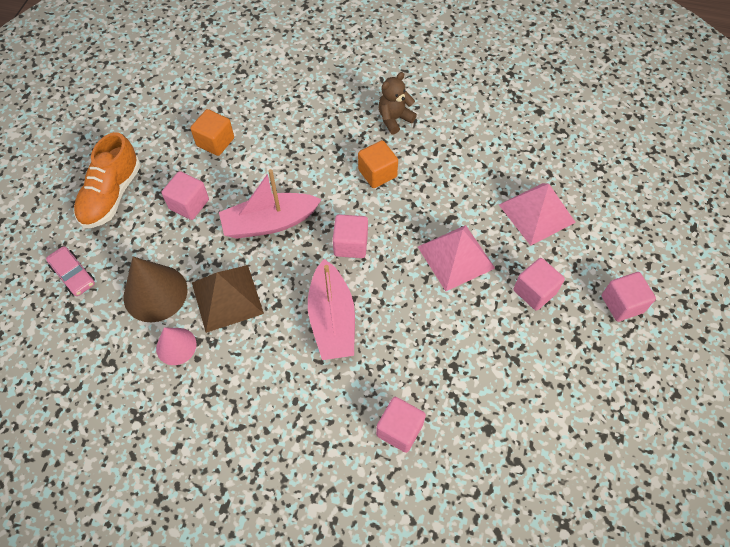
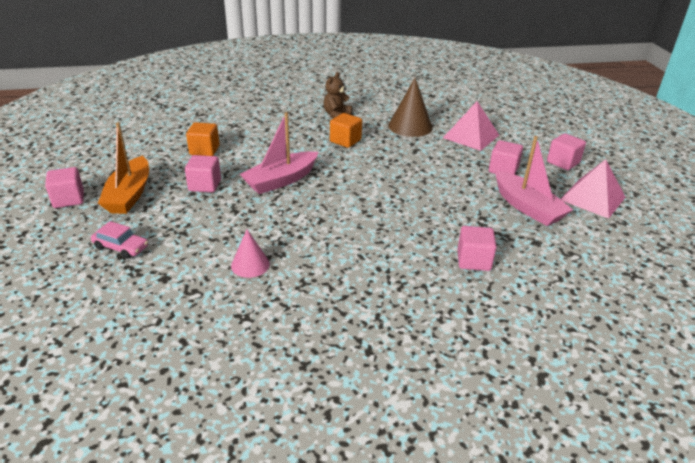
camera: 25 degrees left, 25 degrees down
(112, 195) = (129, 195): orange shoe -> orange boat
(155, 293) = (209, 239): brown cone -> brown cone (410, 126)
(227, 298) = (276, 226): brown pyramid -> none
(332, 319) = (371, 217): pink boat -> pink boat (527, 207)
(350, 244) = (354, 177): pink cube -> pink cube (69, 199)
(455, 257) = (435, 166): pink pyramid -> pink pyramid (592, 198)

